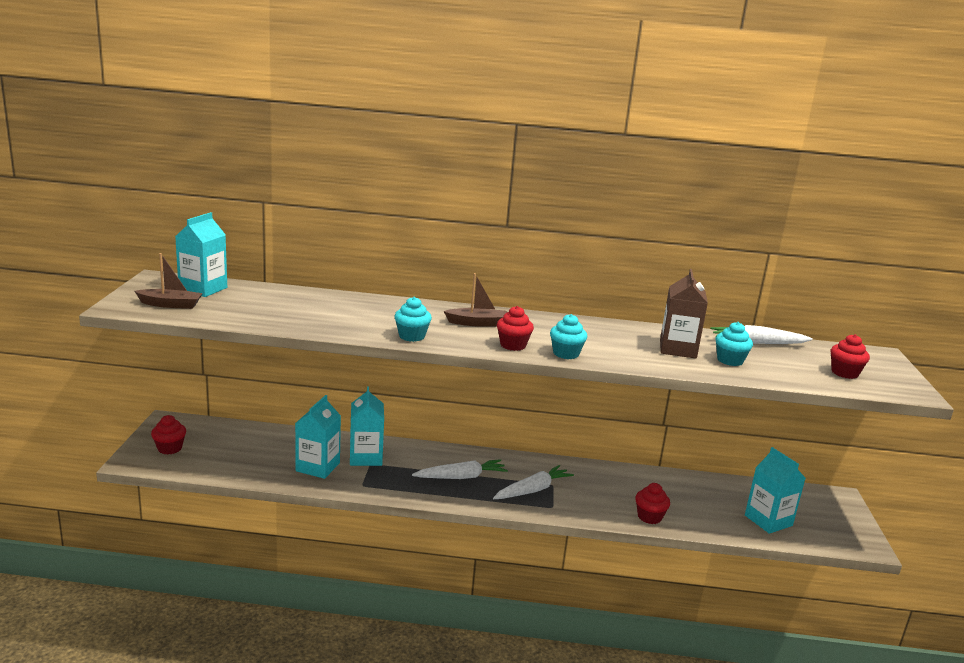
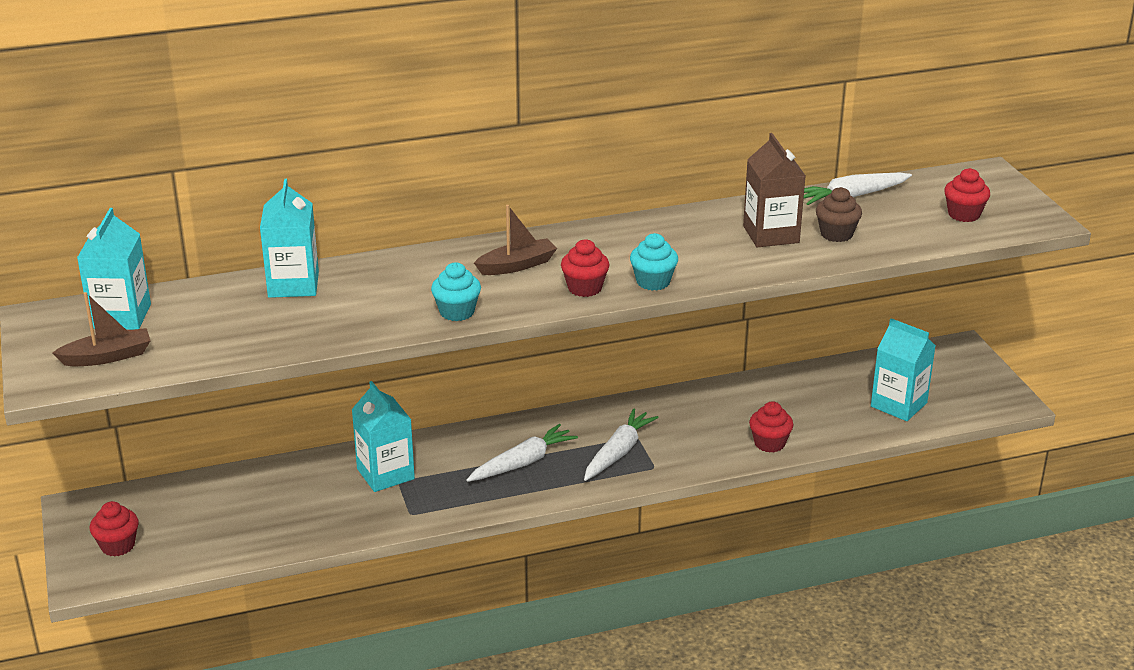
camera: 20 degrees left, 10 degrees up
(317, 467) = (335, 507): turquoise carton -> turquoise carton (293, 284)
(730, 360) = (836, 234): turquoise cupcake -> brown cupcake

